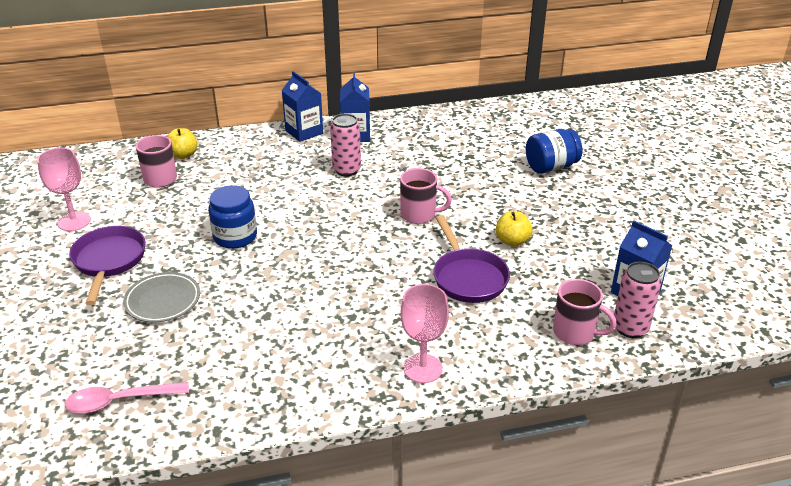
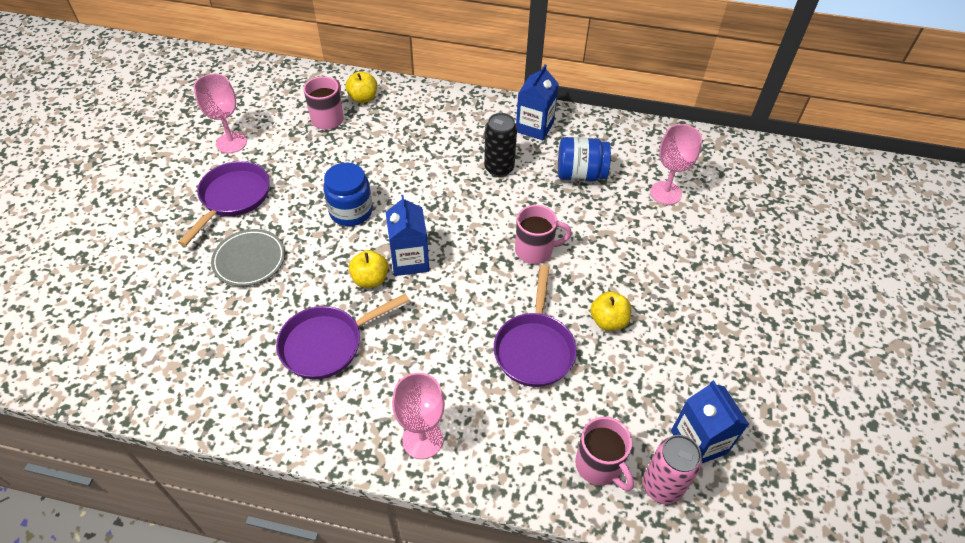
camera: 25 degrees right, 15 degrees up
(120, 401) = (154, 355): pink spoon -> none
(286, 335) = (327, 344): none -> purple pan
(291, 278) = (370, 279): none -> yellow apple
(304, 132) = (487, 107): blue carton -> blue carton (409, 260)
(346, 170) = (499, 168): pink can -> black can
(419, 215) = (535, 250): pink mug -> pink mug turned 45 degrees counterclockwise
(494, 148) = (665, 193): none -> pink goblet
(551, 167) = (712, 239): blue jar -> blue jar (580, 174)

